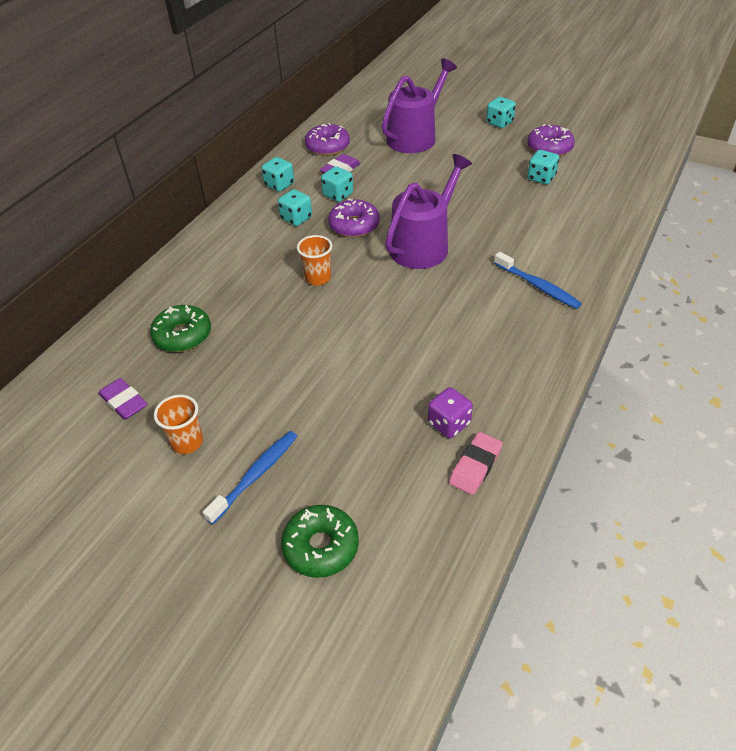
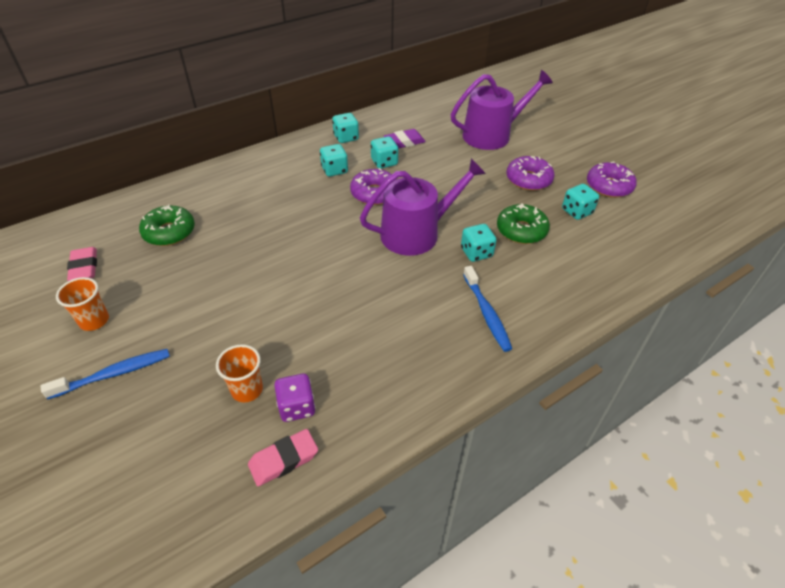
camera: 25 degrees right, 0 degrees up
(124, 402) = (84, 267): purple eraser -> pink eraser
(318, 278) = (307, 227): orange cup -> orange cup (247, 390)
(321, 546) = (102, 464): green donut -> green donut (521, 230)
(327, 146) = (411, 119): purple donut -> purple donut (528, 179)
(499, 123) = (579, 147): turquoise dice -> turquoise dice (476, 253)

